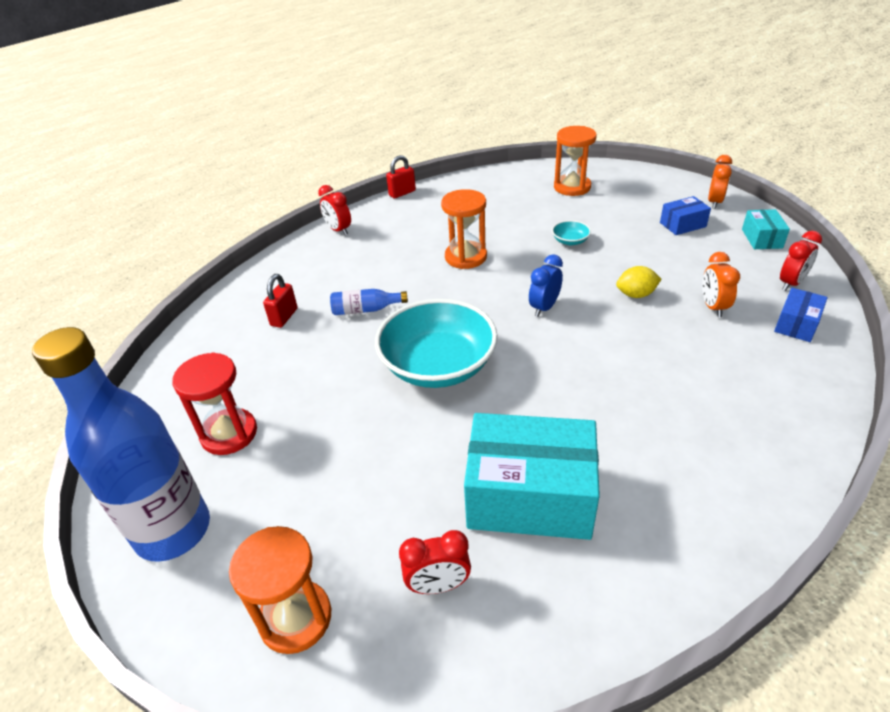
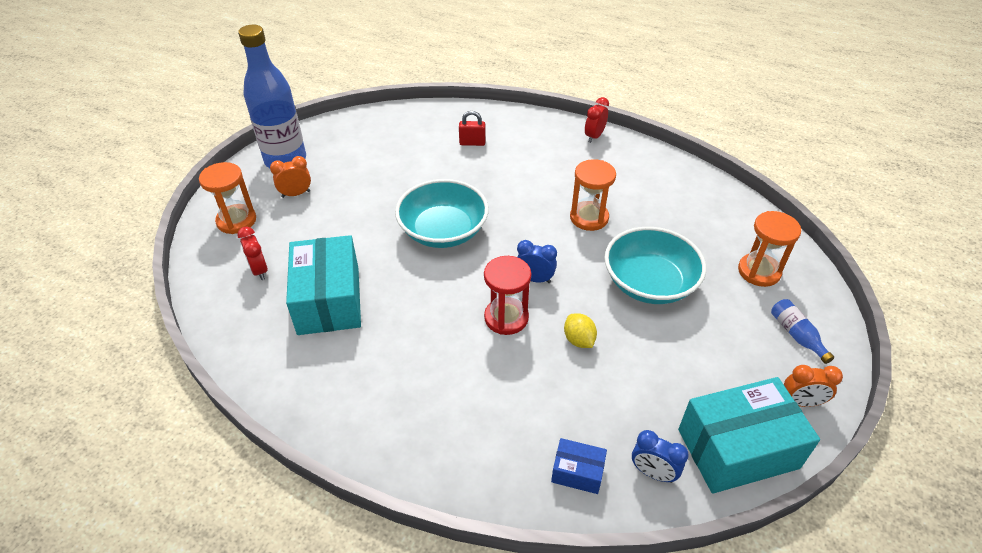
camera: 70 degrees right, 5 degrees up
(229, 433) = (357, 156): red hourglass -> red hourglass (506, 318)
(366, 310) = (495, 179): blue bottle -> blue bottle (796, 335)
(402, 193) = (674, 156): red padlock -> none
(570, 241) = (649, 283): turquoise bowl -> turquoise bowl, size x2.49
(682, 225) = (730, 372): blue box -> none
(713, 307) = (581, 401): orange clock -> orange clock (296, 194)
(761, 238) = (737, 448): turquoise box -> turquoise box, size x2.12
(791, 283) = (653, 473): red clock -> blue clock

